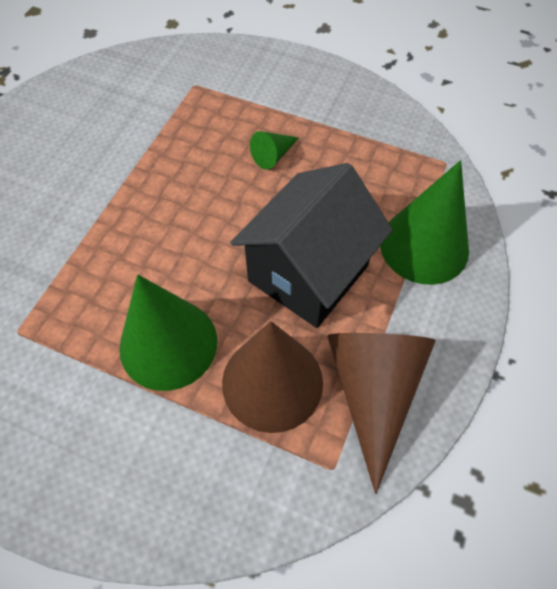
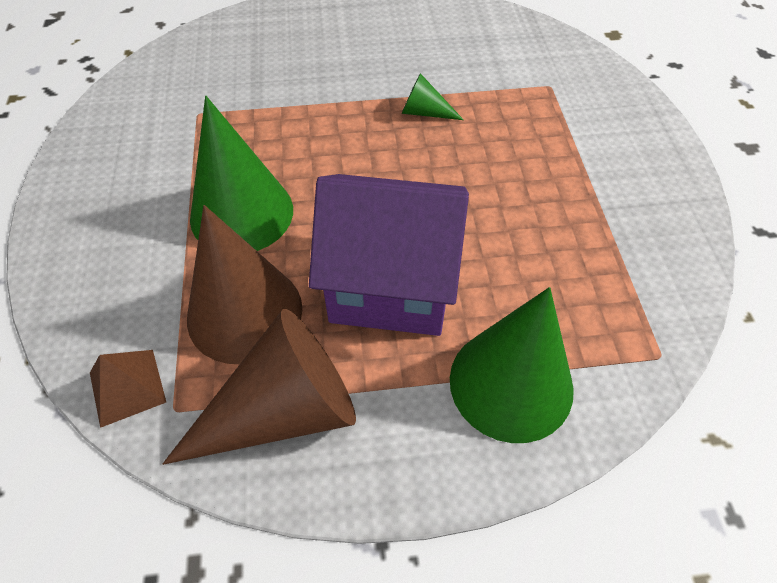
camera: 60 degrees right, 5 degrees down
(273, 155) = (518, 187): green cone -> green cone (424, 112)
(292, 499) = (127, 387): none -> brown pyramid
(308, 273) = (391, 285): black house -> purple house

